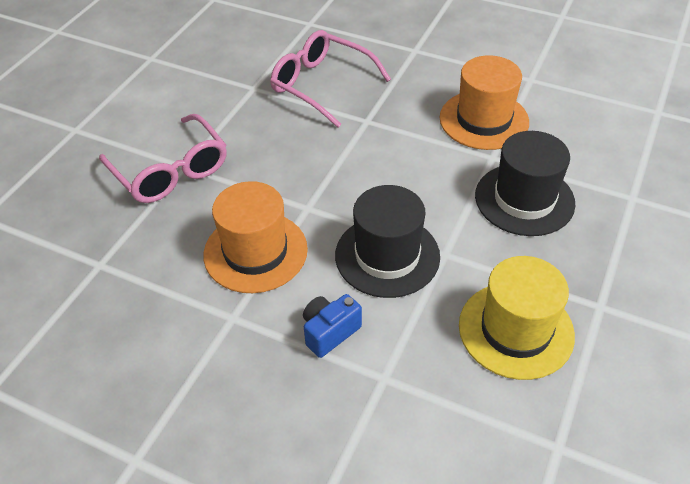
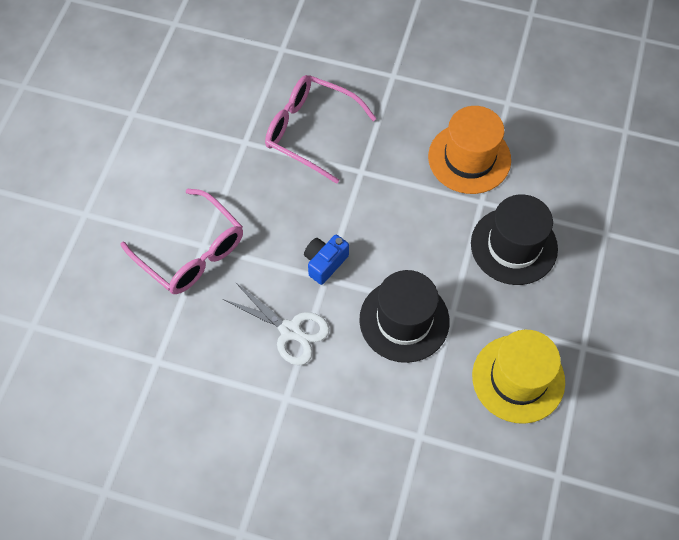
camera: 10 degrees left, 15 degrees up
(255, 252) = (290, 330): orange hat -> white scissors
(329, 332) = (369, 401): blue camera -> blue camera (325, 263)

